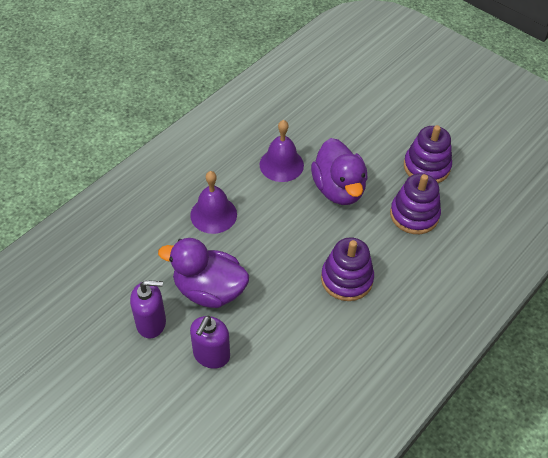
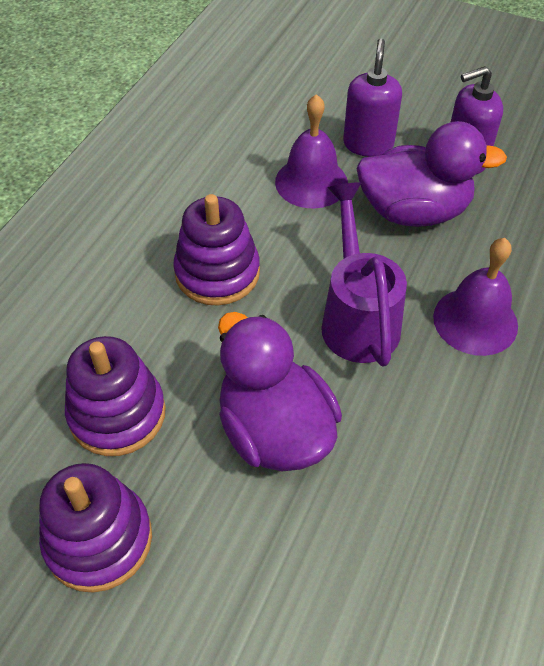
camera: 165 degrees right, 0 degrees up
(275, 232) = (357, 316): none -> purple watering can
(281, 164) = (407, 456): purple bell -> purple bell (311, 182)

